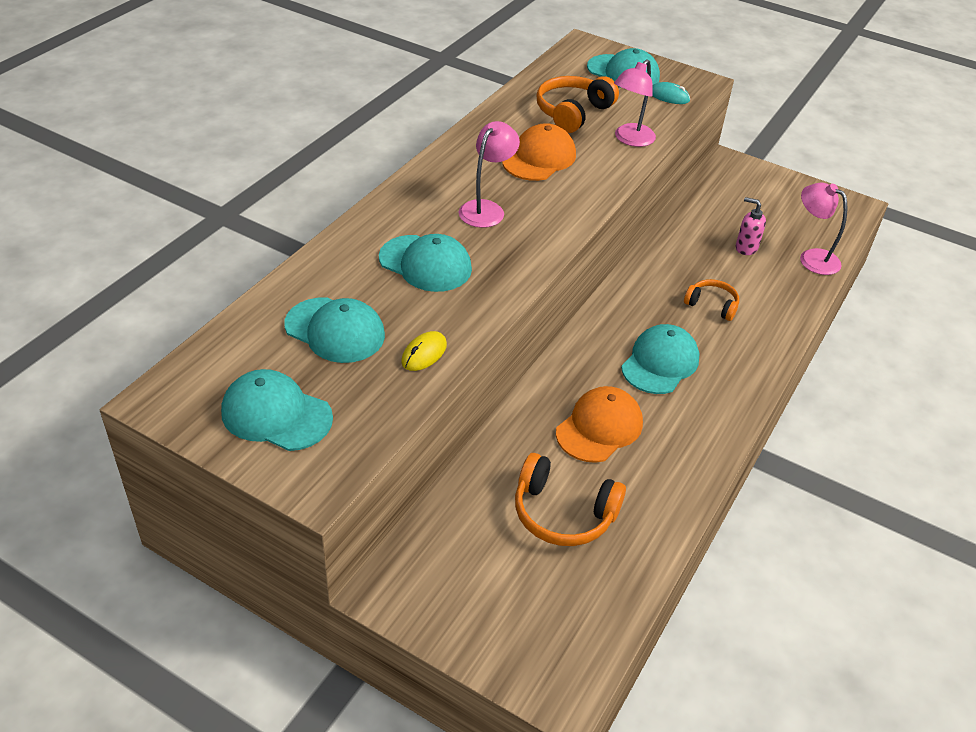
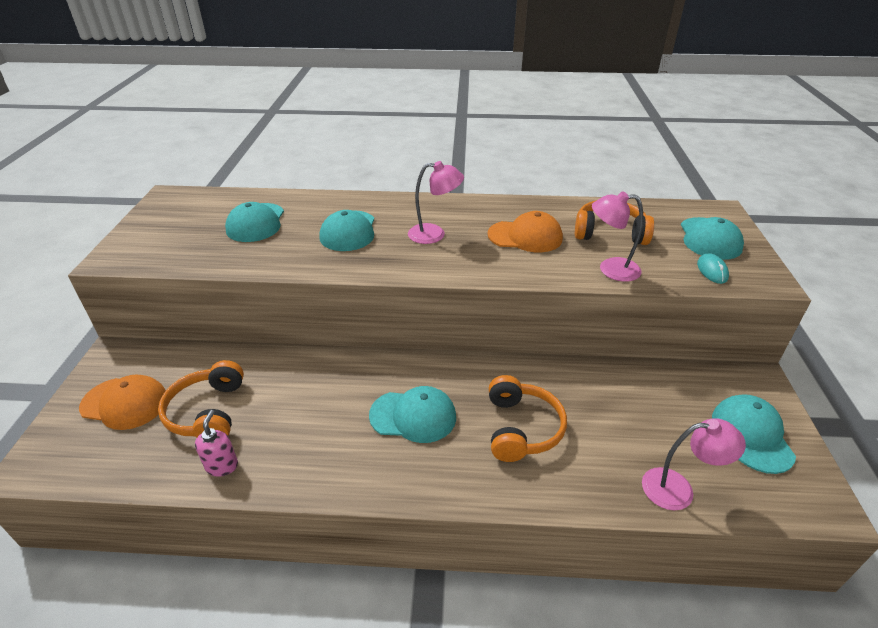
camera: 65 degrees right, 5 degrees down
(276, 414) = (168, 229): turquoise cap -> turquoise cap (751, 435)
(424, 353) = (251, 258): yellow mouse -> none
(599, 427) = (311, 403): orange cap -> orange cap (125, 403)
(712, 305) = (521, 428): orange headphones -> orange headphones, size x1.64
(746, 248) = (634, 429): pink soap dispenser -> pink soap dispenser (222, 466)
(812, 258) = (678, 489): pink lamp -> pink lamp turned 75 degrees clockwise

